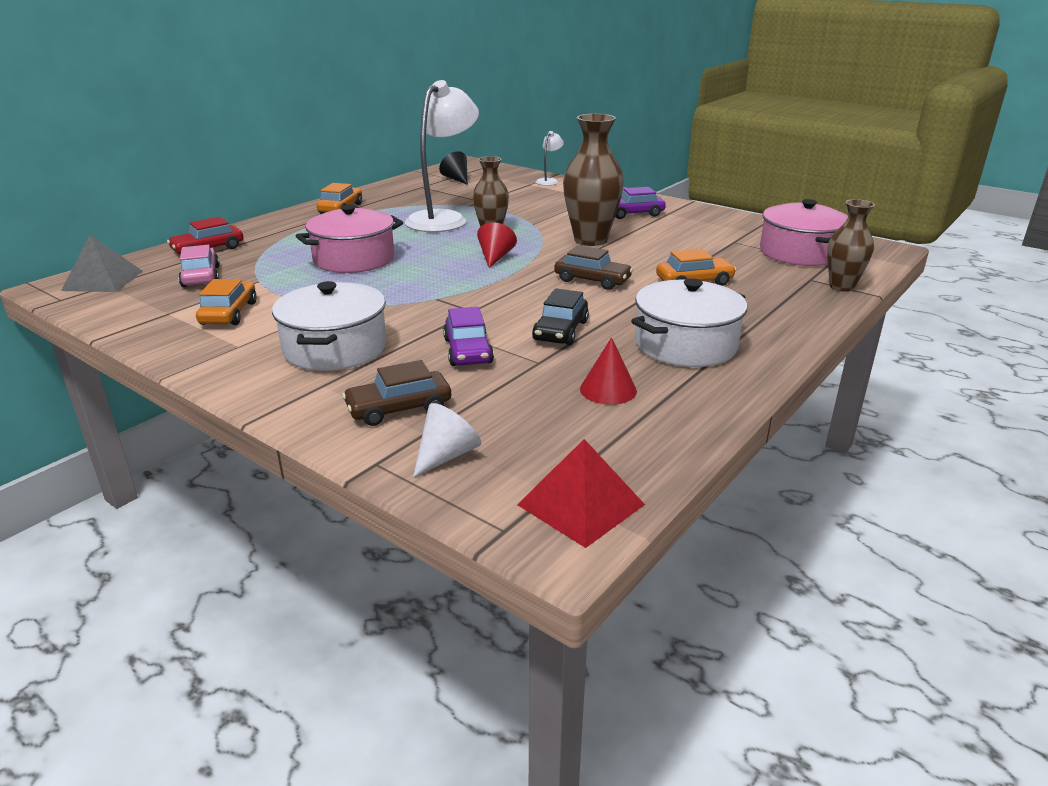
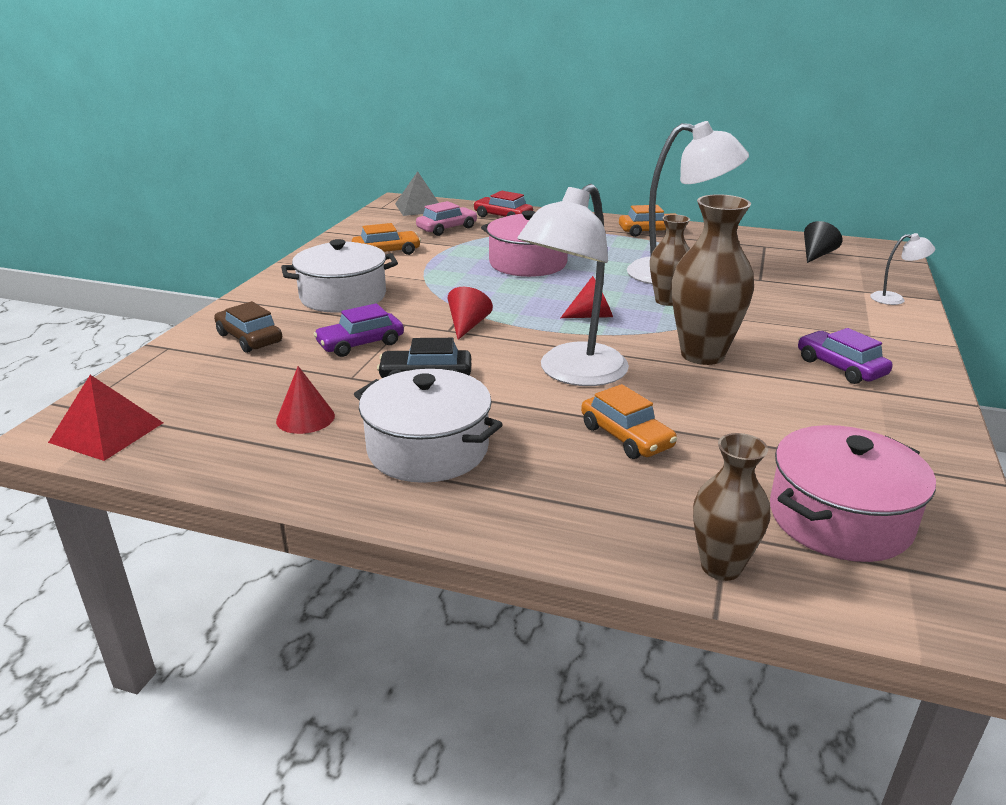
camera: 70 degrees right, 0 degrees up
(446, 455) = (180, 369): white cone -> none
(470, 302) = (467, 325): none -> red cone
(592, 280) = (573, 373): brown car -> white lamp

